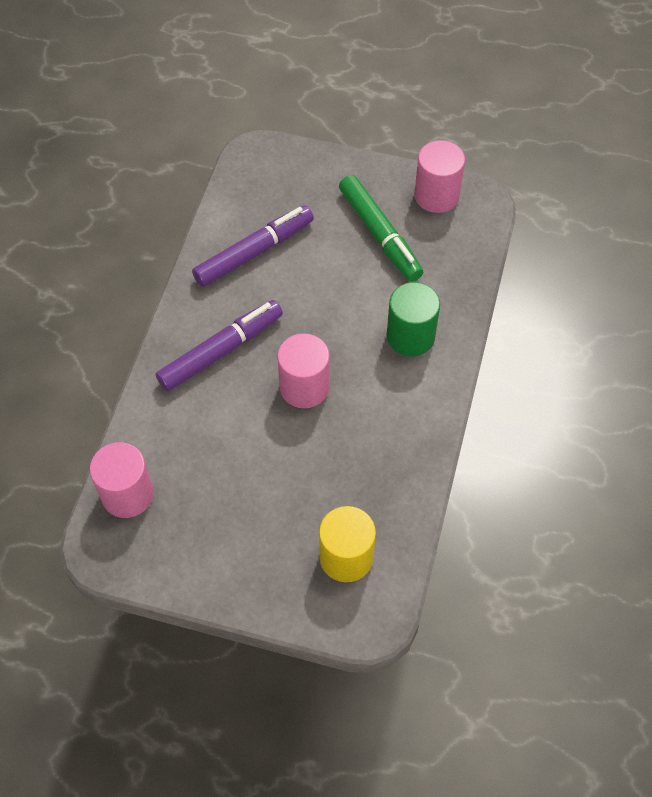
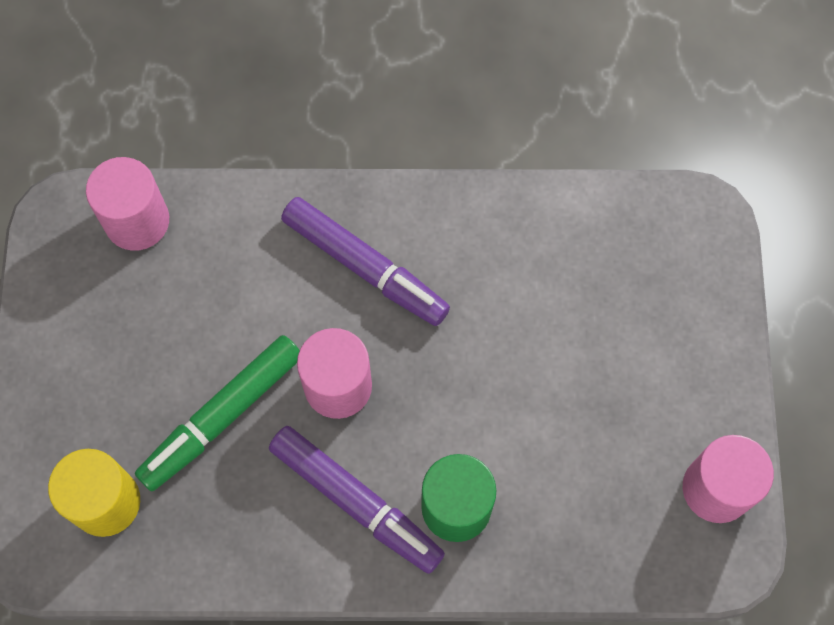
camera: 75 degrees right, 10 degrees up
(254, 252) = (533, 263): purple marker -> purple marker (356, 502)
(380, 234) = (617, 423): green marker -> green marker (222, 416)

